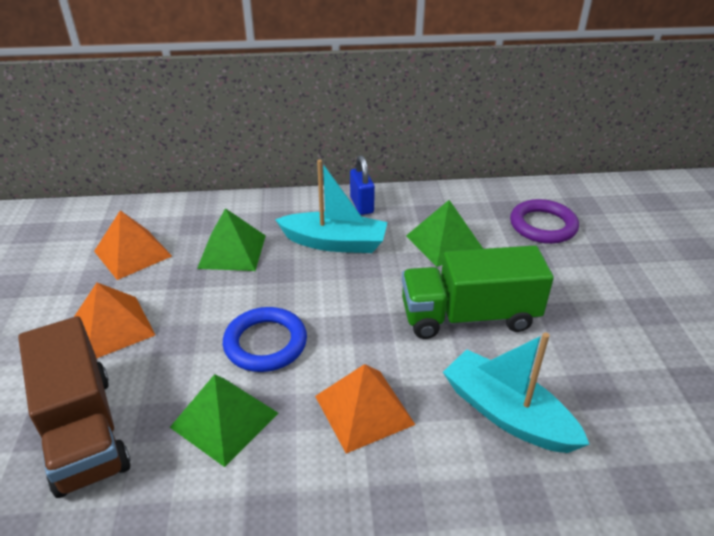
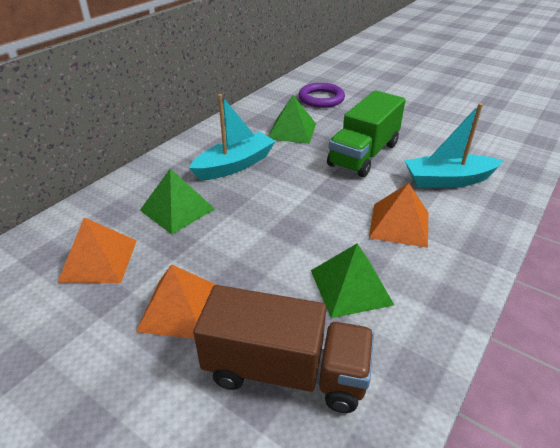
camera: 50 degrees left, 0 degrees up
(265, 343) = (297, 237): blue ring -> none
(361, 205) = (212, 138): blue padlock -> none

